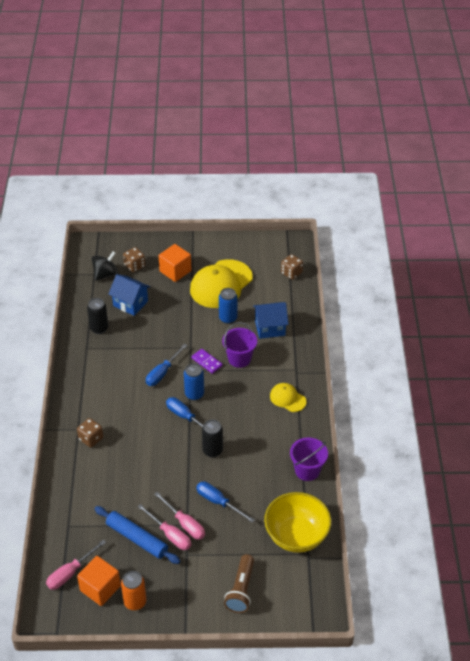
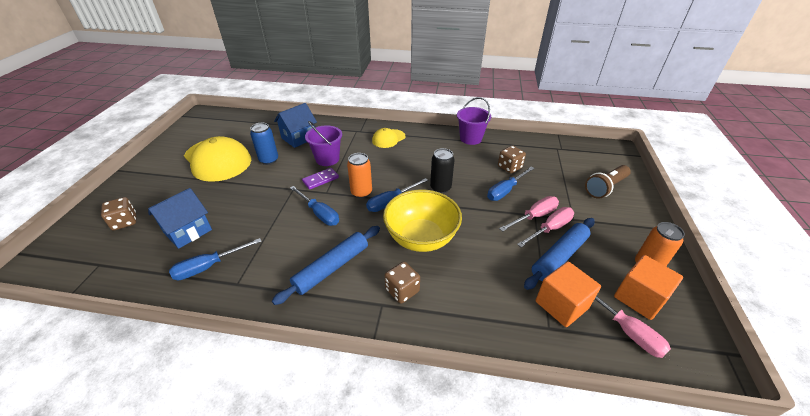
camera: 80 degrees left, 5 degrees down
(99, 328) = (209, 267): black can -> blue screwdriver
(106, 275) = (113, 251): black spinning top -> none
(106, 394) = (331, 268): none -> blue rolling pin
(175, 271) = (168, 189): orange cube -> orange cube (561, 305)
(194, 394) = (361, 193): blue can -> orange can
(241, 590) = (605, 188): brown flashlight -> brown flashlight turned 120 degrees clockwise
(270, 328) = (299, 138): blue house -> blue house turned 45 degrees clockwise
(291, 273) = (239, 119): brown dice -> brown dice (509, 167)
(296, 536) = (540, 152): yellow bowl -> yellow bowl (421, 238)

